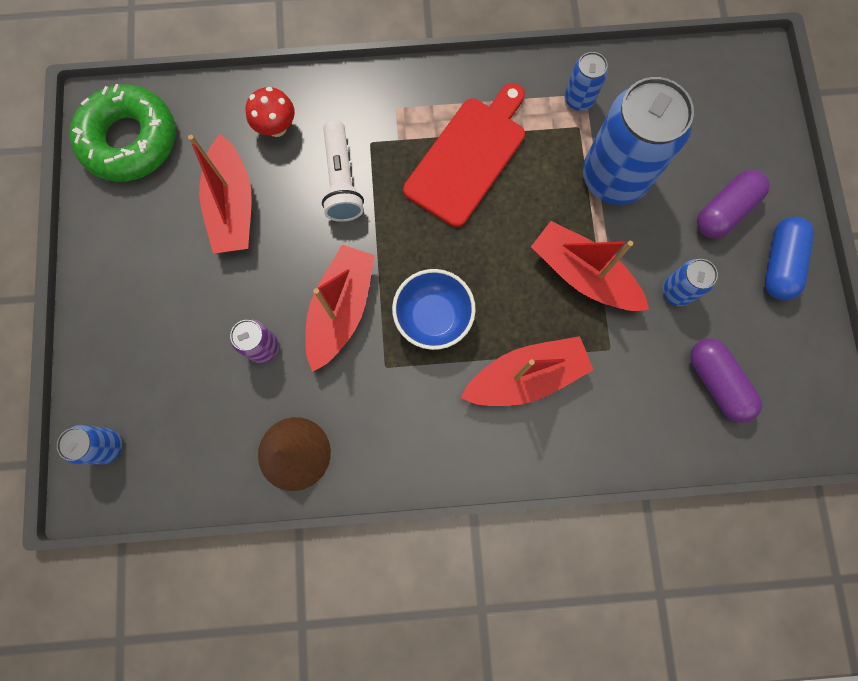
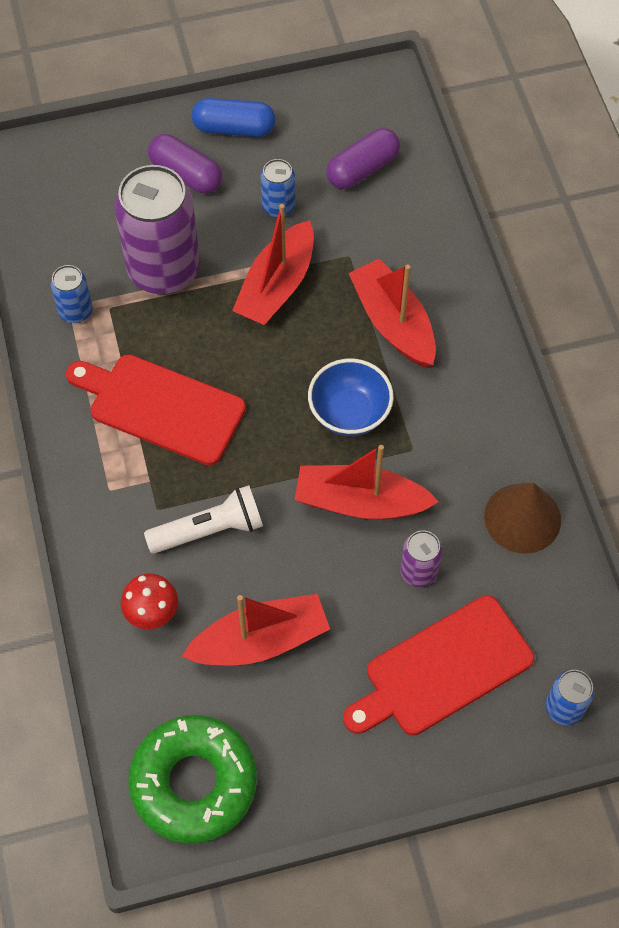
camera: 100 degrees left, 15 degrees down
(169, 349) = (442, 669): none -> red cutting board
(614, 177) = (164, 270): blue can -> purple can

